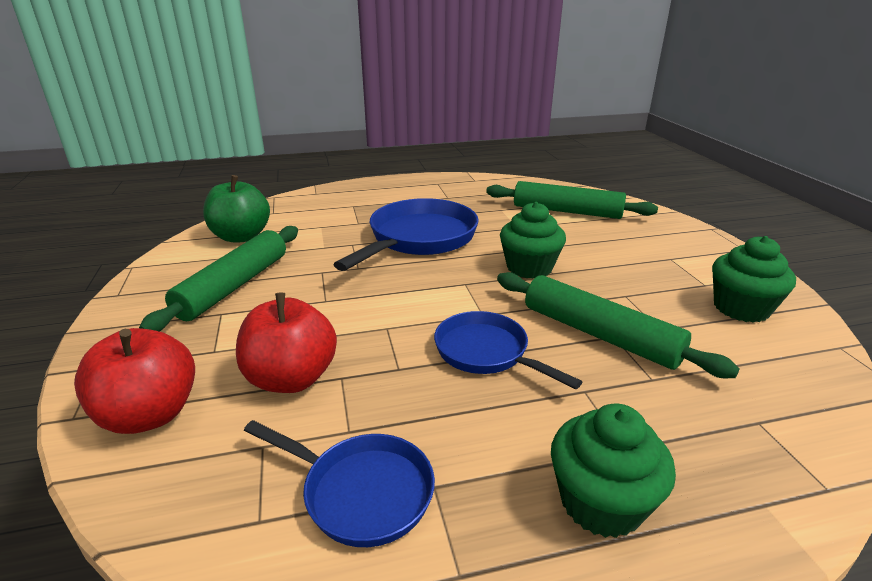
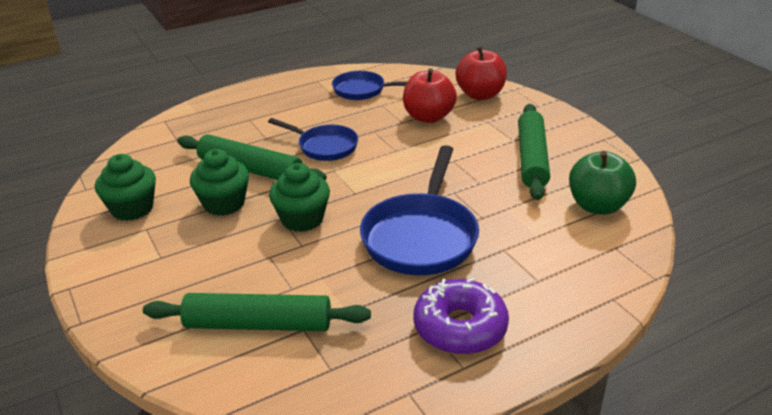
camera: 165 degrees right, 5 degrees up
(427, 194) = (460, 327): none -> purple donut
(601, 502) = (264, 102): green cupcake -> green cupcake (224, 204)

